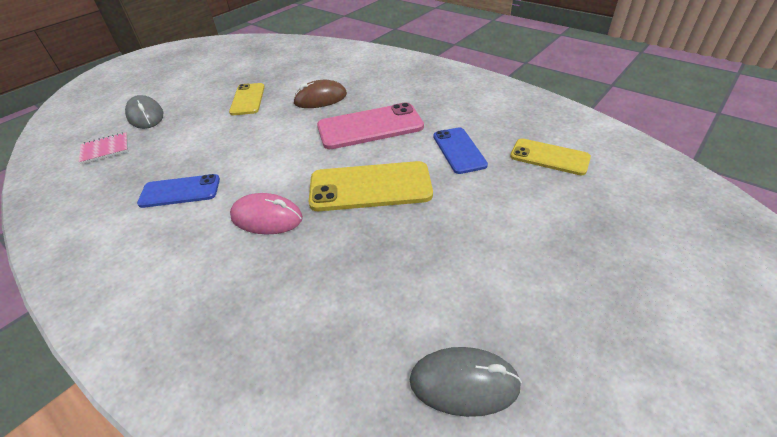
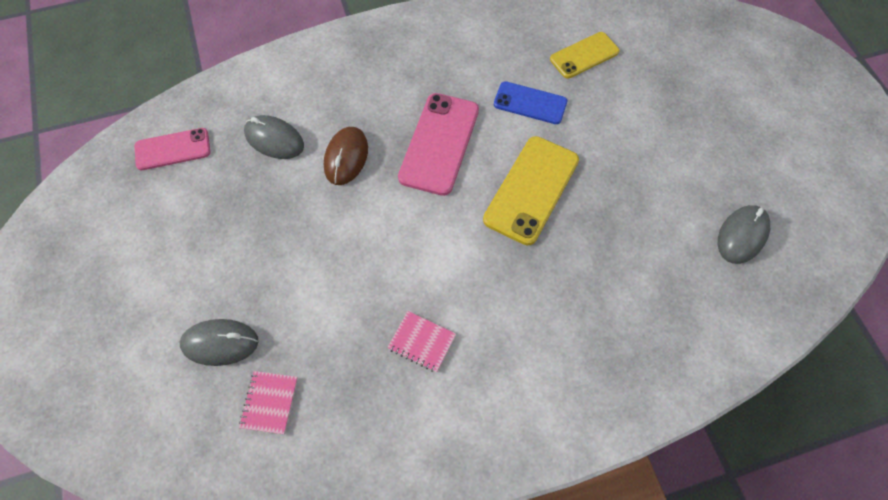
camera: 60 degrees left, 20 degrees up
(180, 191) = (422, 342): blue phone -> pink notebook
(248, 99) = (281, 224): yellow phone -> none
(267, 218) = (517, 282): pink mouse -> none
(275, 51) = (173, 149): none -> pink phone
(311, 73) = (274, 139): none -> grey mouse

